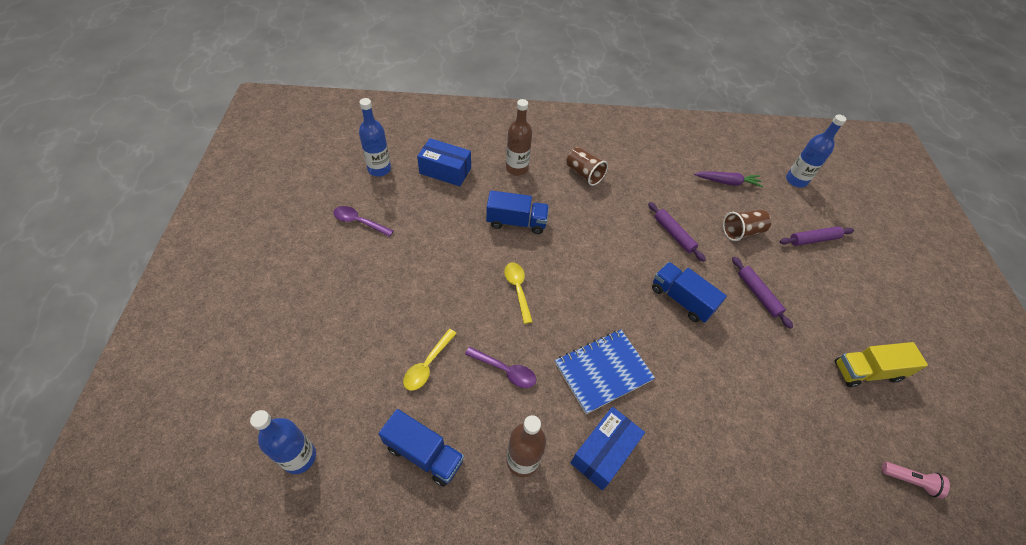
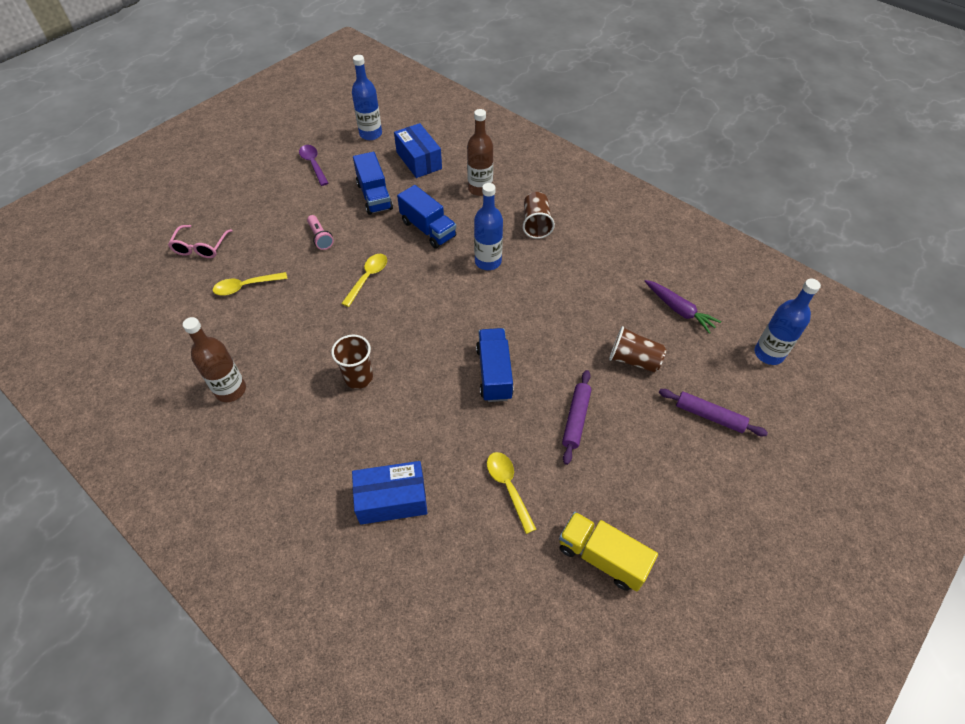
camera: 45 degrees right, 0 degrees up
(299, 457) = (115, 288): blue bottle -> blue bottle (488, 261)
(342, 359) = (201, 247): none -> pink glasses
(424, 453) = (180, 338): blue truck -> blue truck (374, 196)
(505, 370) = (290, 326): purple spoon -> none
(603, 371) = (358, 377): blue notebook -> brown cup
(604, 452) = (289, 429): blue box -> blue box (392, 500)
(673, 234) = (557, 320): purple rolling pin -> none
(777, 371) = (508, 487): none -> yellow spoon
(910, 481) = (517, 667): pink flashlight -> pink flashlight (320, 237)

